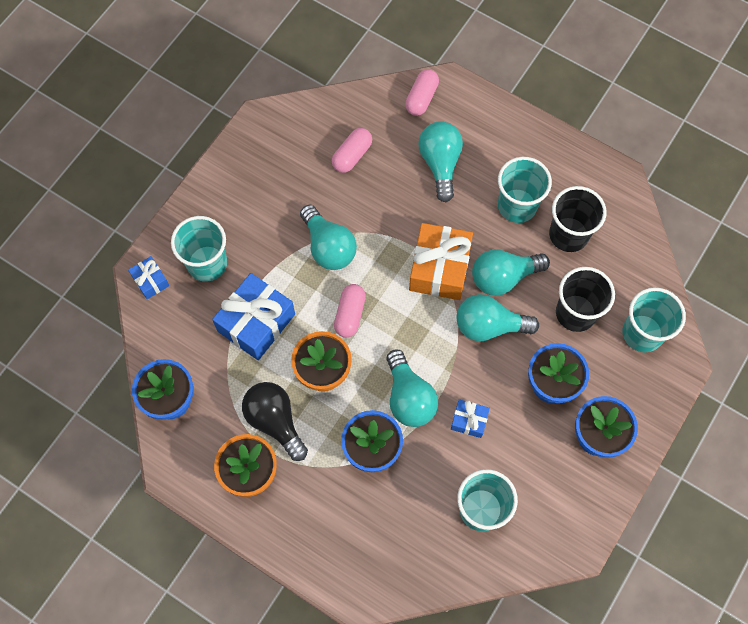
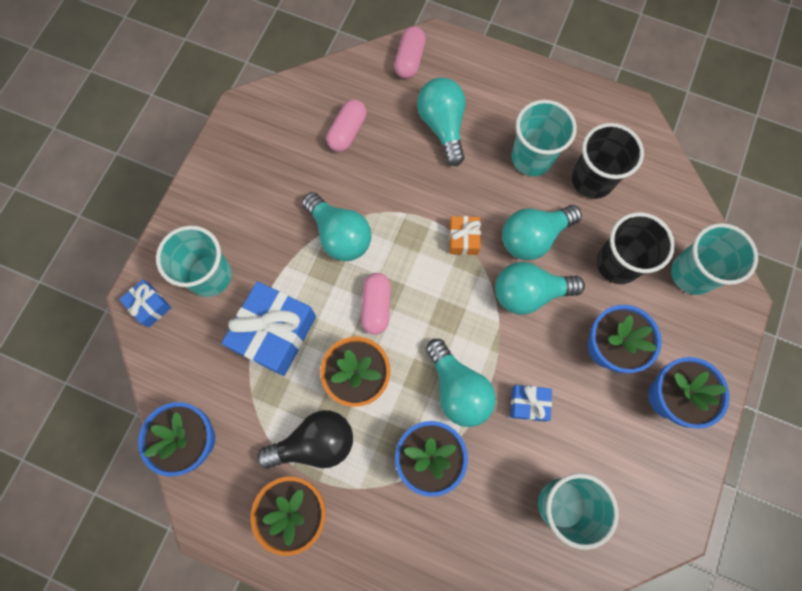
camera: 10 degrees left, 5 degrees up
(275, 421) = (315, 443): black light bulb -> black light bulb turned 120 degrees clockwise
(439, 268) = (463, 239): orange gift -> orange gift, size x0.51

